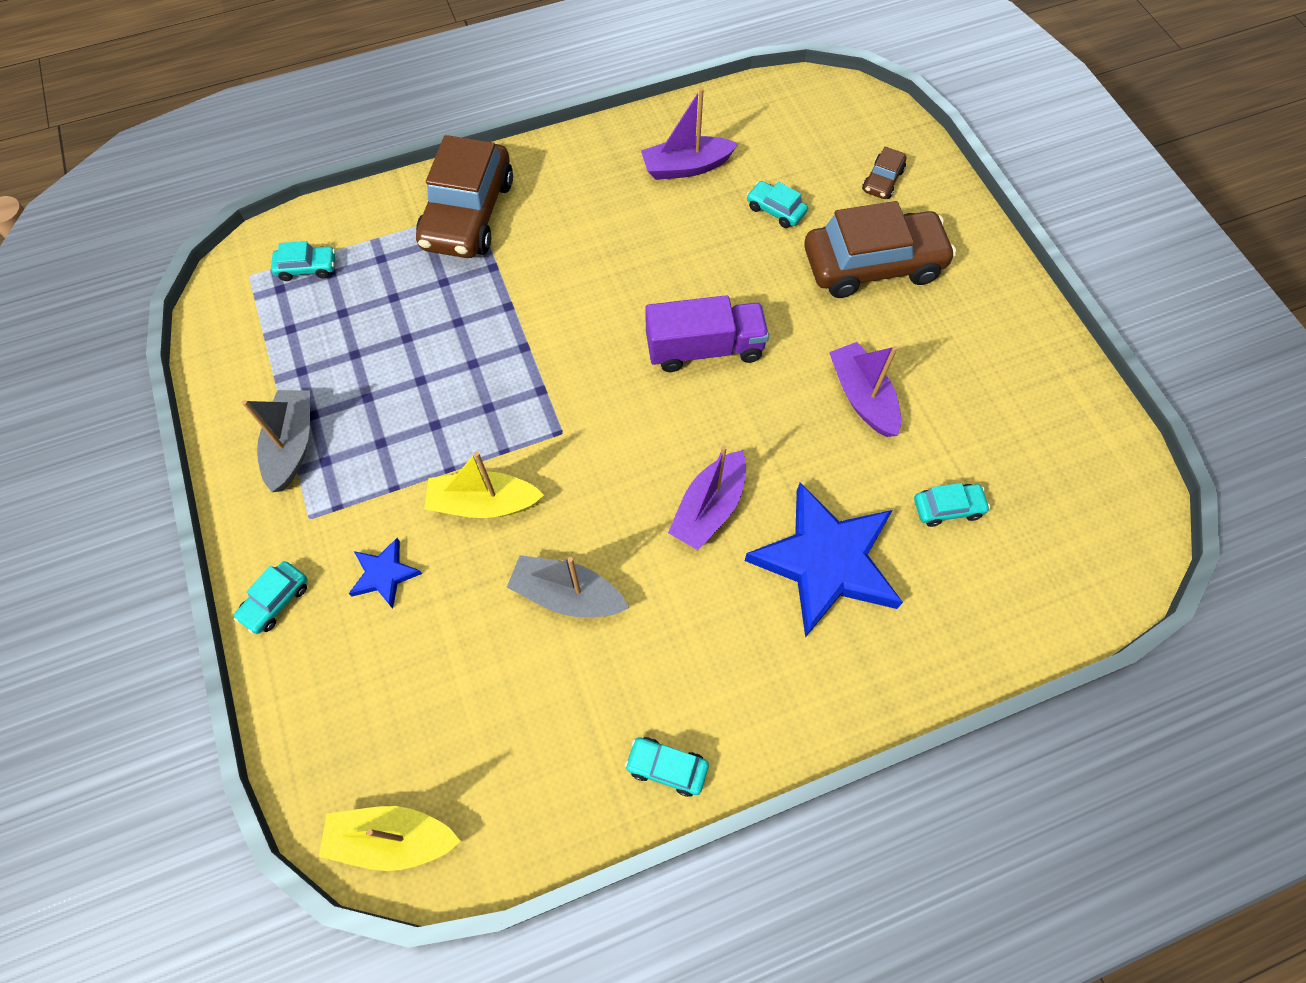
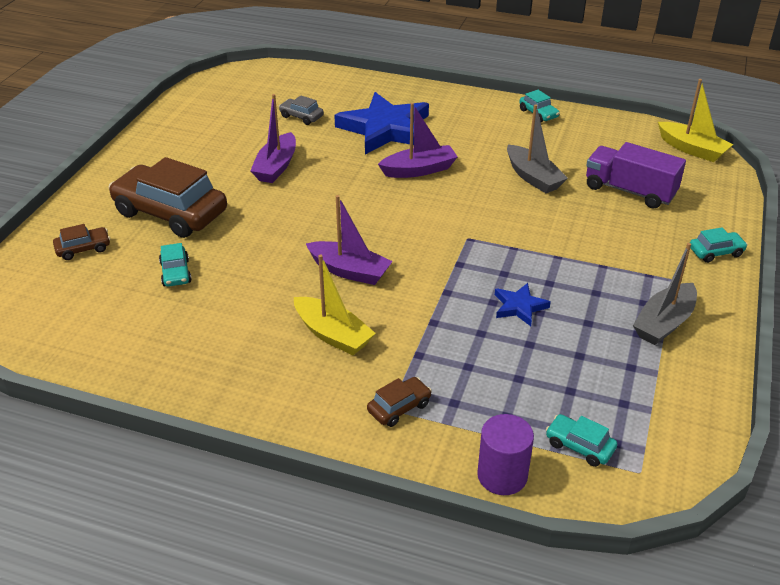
camera: 140 degrees left, 25 degrees down
(352, 211) = (502, 475): none -> purple cylinder
(384, 574) = (636, 231): blue star -> blue star (519, 307)
(468, 214) = (399, 407): brown car -> brown car, size x0.44
(483, 503) = (549, 231): yellow boat -> yellow boat (333, 335)
(686, 167) = (190, 337): purple boat -> purple boat (349, 271)
(704, 348) = (331, 229): purple truck -> purple truck (629, 191)
(947, 508) = (301, 117): turquoise car -> grey car

